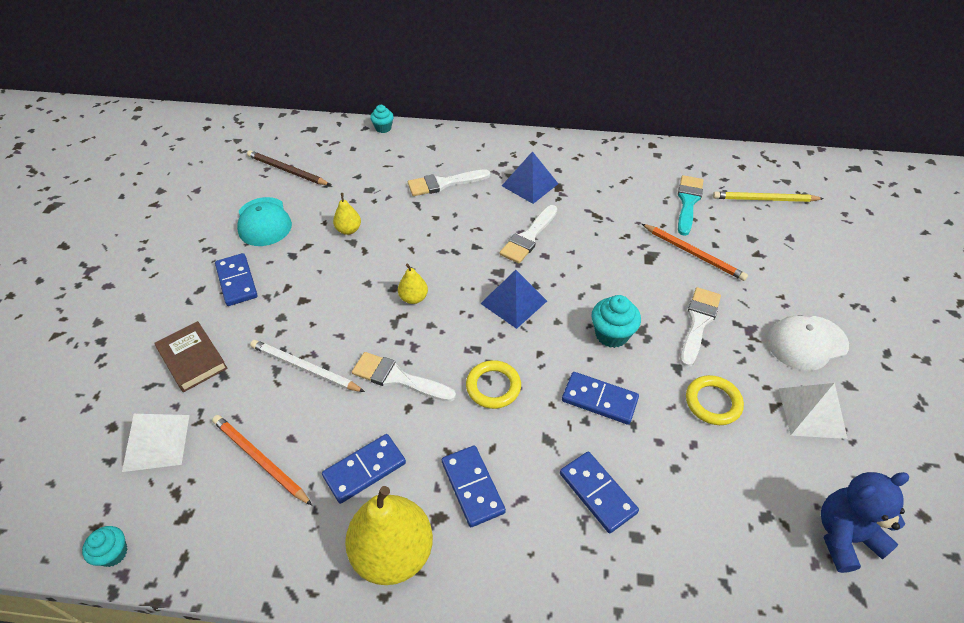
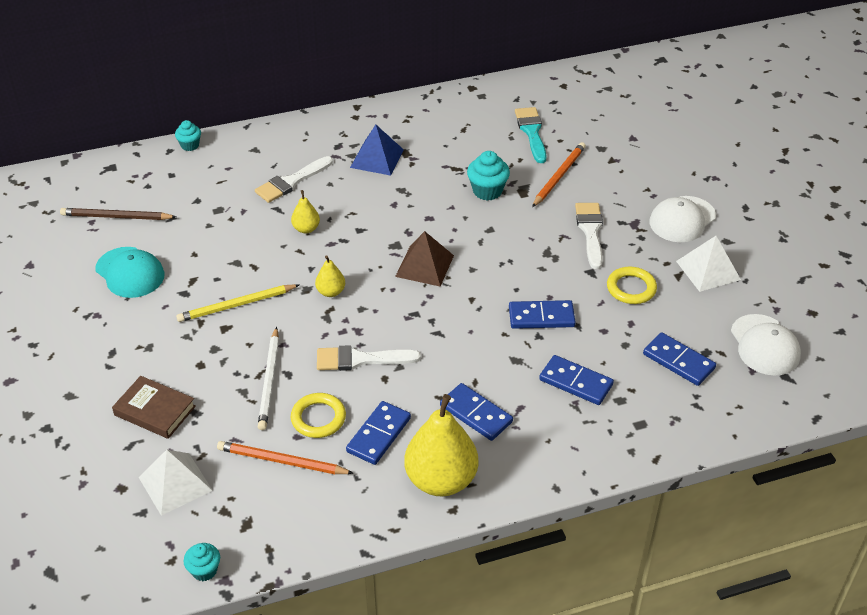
camera: 25 degrees left, 5 degrees down
(237, 281) = (145, 333): blue domino -> blue domino (678, 361)
(305, 368) = (269, 381): white pencil -> white pencil turned 90 degrees counterclockwise
(349, 230) = (225, 253): yellow pear -> yellow pear (306, 229)
(493, 386) = (448, 337): yellow ring -> yellow ring (318, 418)
(513, 302) = (424, 266): blue pyramid -> brown pyramid
(528, 237) = (405, 206): white brush -> none
(611, 334) = (524, 264): turquoise cupcake -> turquoise cupcake (487, 191)
(693, 254) = (559, 176): orange pencil -> orange pencil turned 75 degrees counterclockwise
(764, 199) = (597, 110): yellow pencil -> yellow pencil (236, 305)
(844, 536) = (764, 345): blue teddy bear -> white cap

